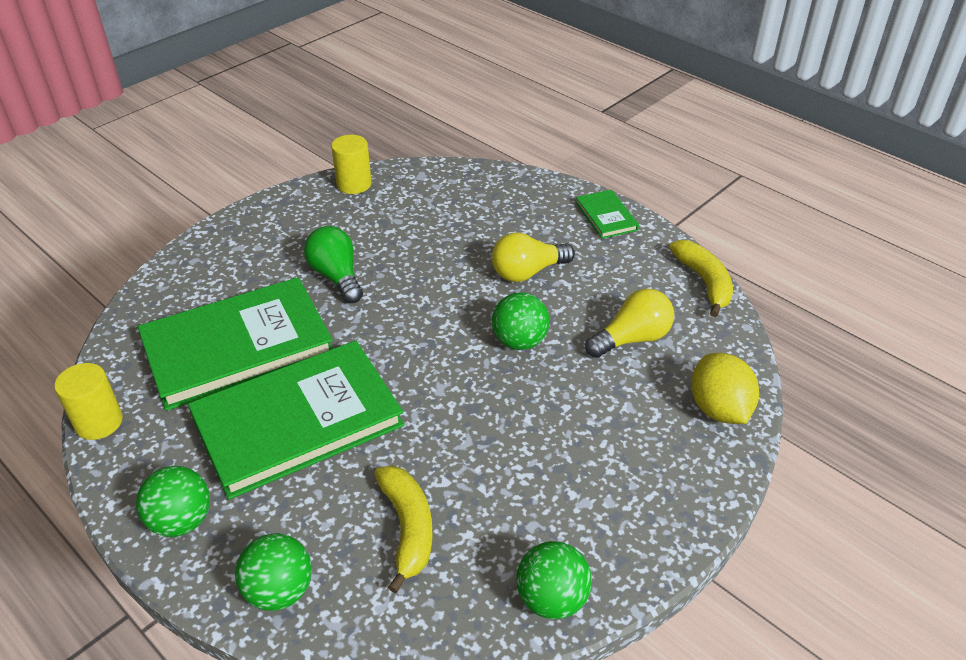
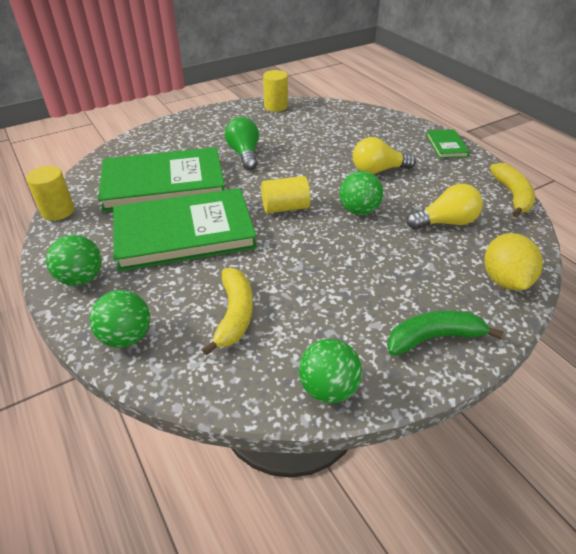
camera: 15 degrees right, 0 degrees up
(421, 354) = (285, 207): none -> yellow cylinder
(655, 505) = (433, 338): none -> green banana

